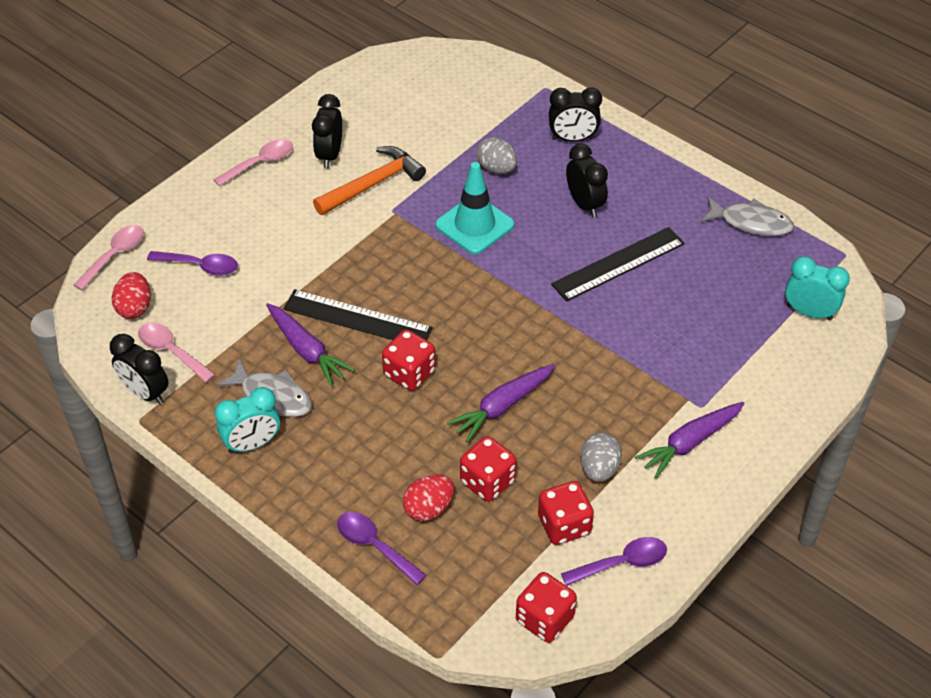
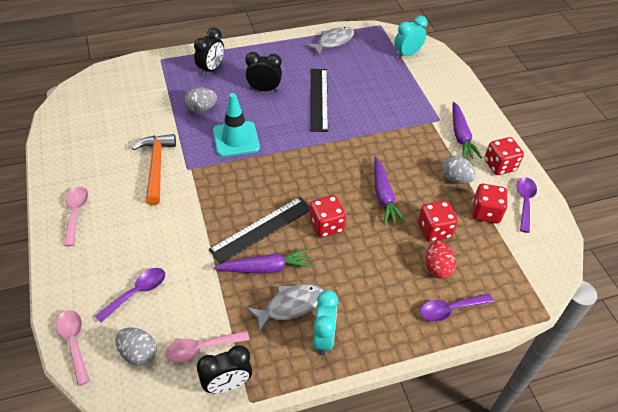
camera: 60 degrees left, 0 degrees up
(135, 307) = (138, 353): red egg -> grey egg
(329, 155) = (109, 175): black clock -> none
(544, 619) = (546, 254): red dice -> red dice (499, 166)

